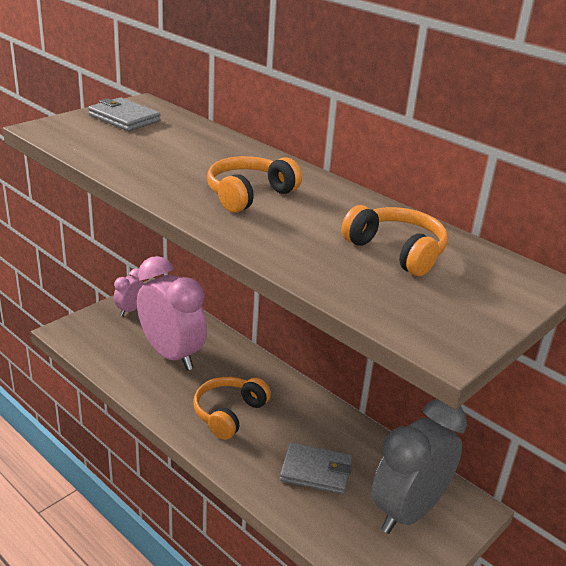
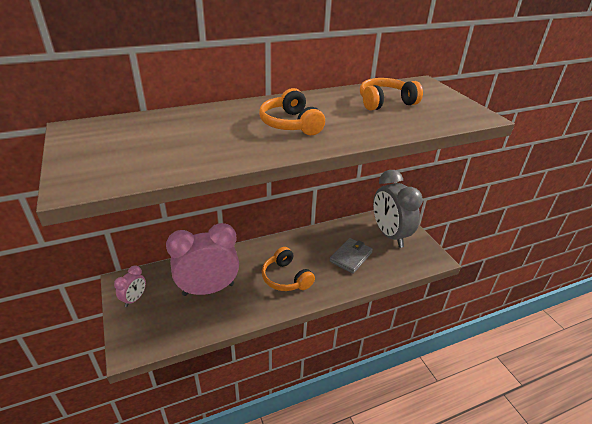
camera: 65 degrees left, 5 degrees up
(124, 118) = (98, 142): grey wallet -> none
(130, 310) = (134, 299): pink clock -> pink clock turned 120 degrees counterclockwise

